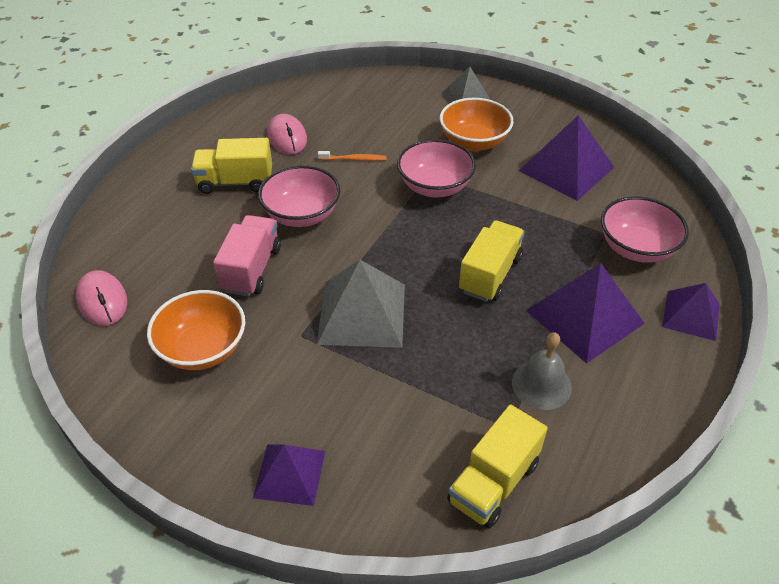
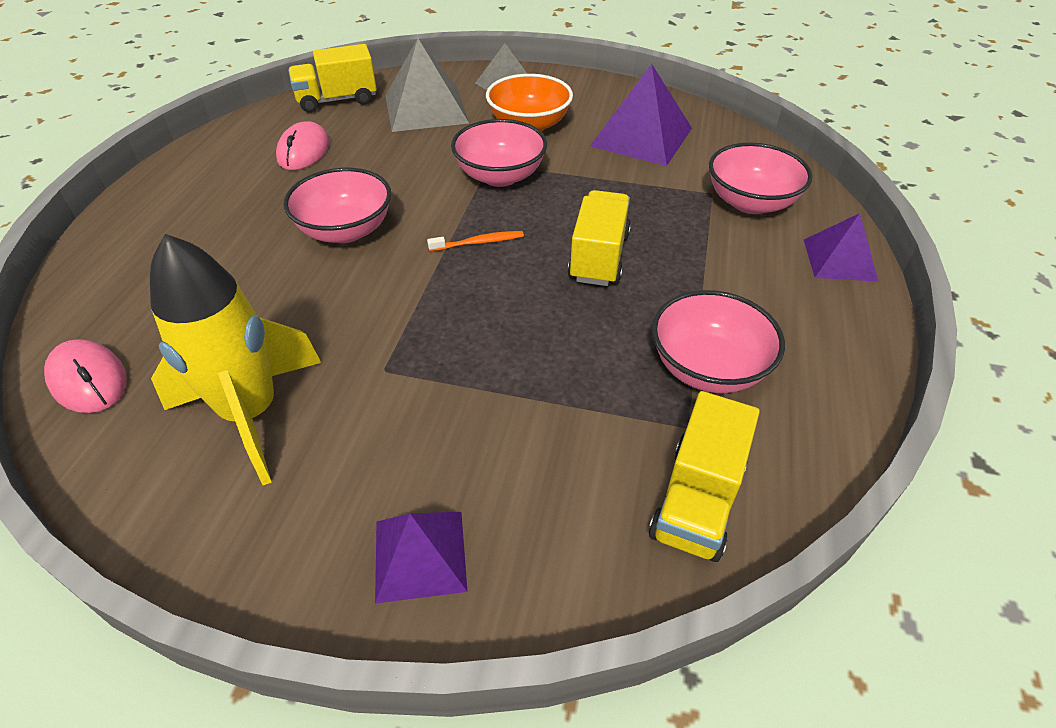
camera: 15 degrees left, 0 degrees up
(203, 349) = (251, 414): orange bowl -> yellow rocket
(235, 182) = (249, 208): yellow truck -> yellow truck (337, 100)
(251, 269) = (295, 303): pink truck -> none
(287, 137) = (304, 151): pink mouse -> pink mouse turned 45 degrees clockwise
(354, 159) = (394, 162): orange toothbrush -> orange toothbrush (478, 242)
(362, 313) = (457, 328): grey pyramid -> grey pyramid (426, 109)
(541, 385) = (708, 368): grey bell -> pink bowl
(584, 317) = (725, 283): purple pyramid -> none

